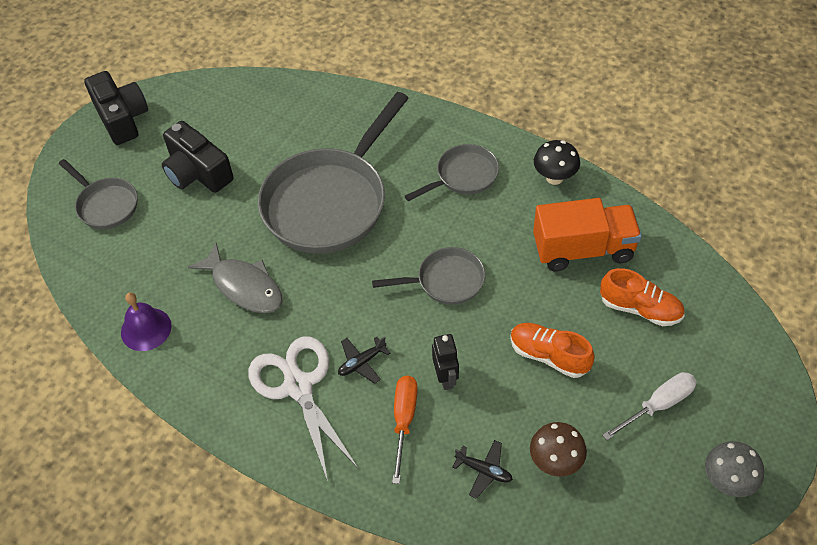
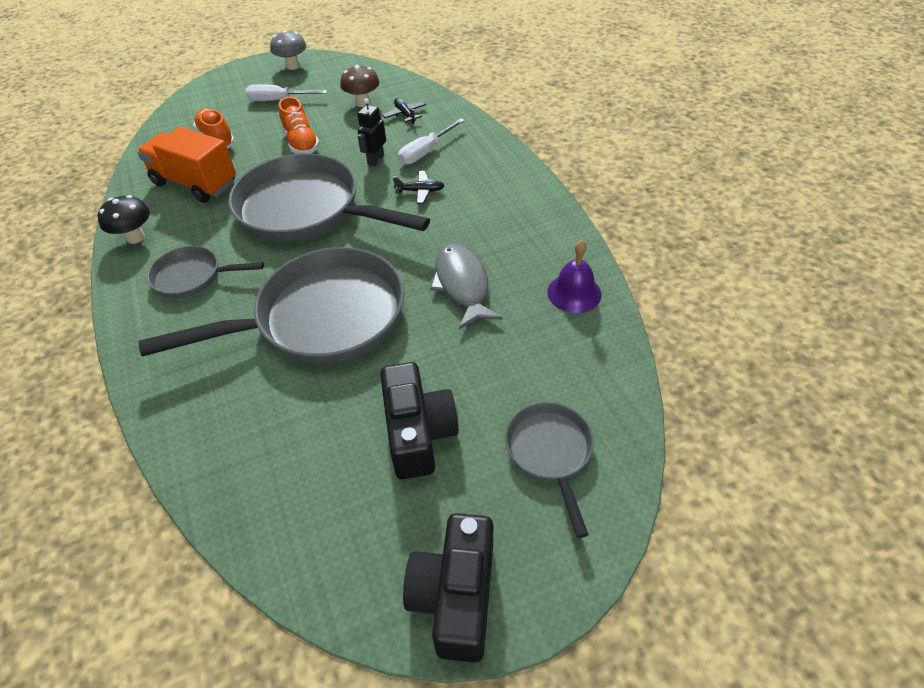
camera: 145 degrees left, 5 degrees down
(298, 386) = (477, 198): white scissors -> none
(404, 421) = (425, 152): orange screwdriver -> white screwdriver
(445, 281) = (307, 210): grey pan -> grey pan, size x2.01

